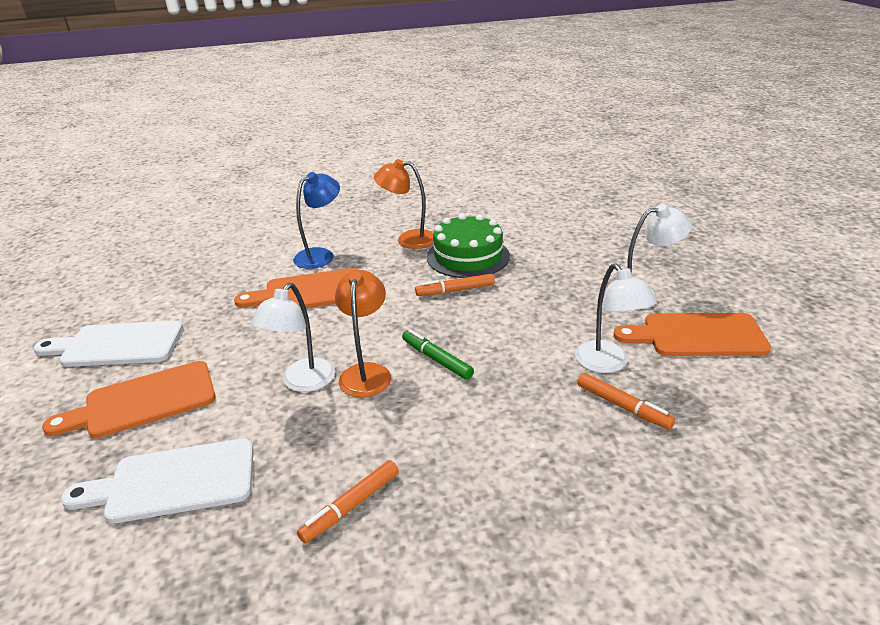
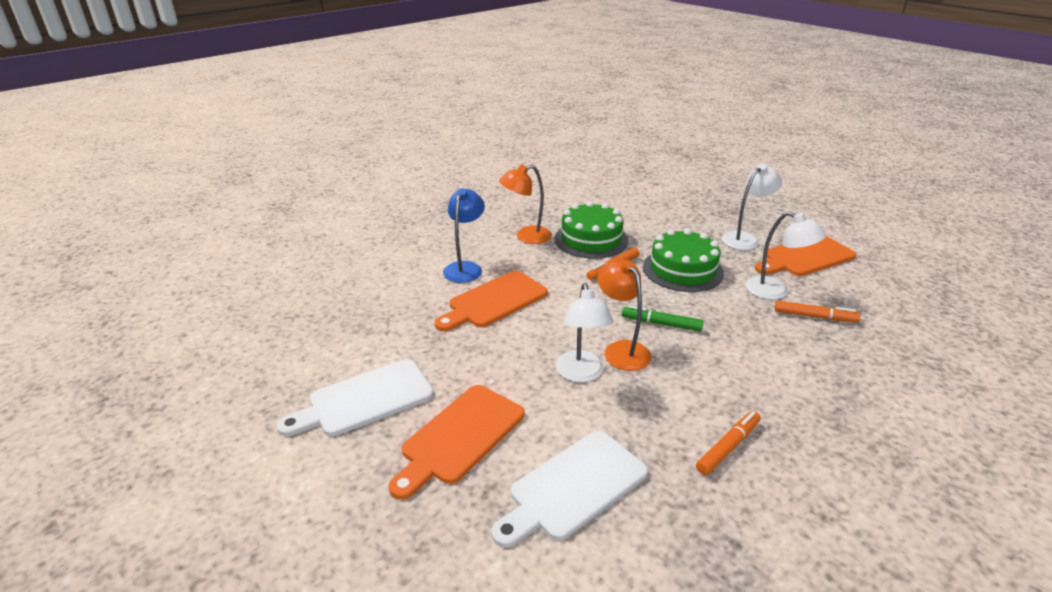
camera: 30 degrees left, 0 degrees up
(351, 506) = (728, 447): orange marker -> orange marker turned 150 degrees counterclockwise
(527, 311) = (682, 270): none -> green cake

